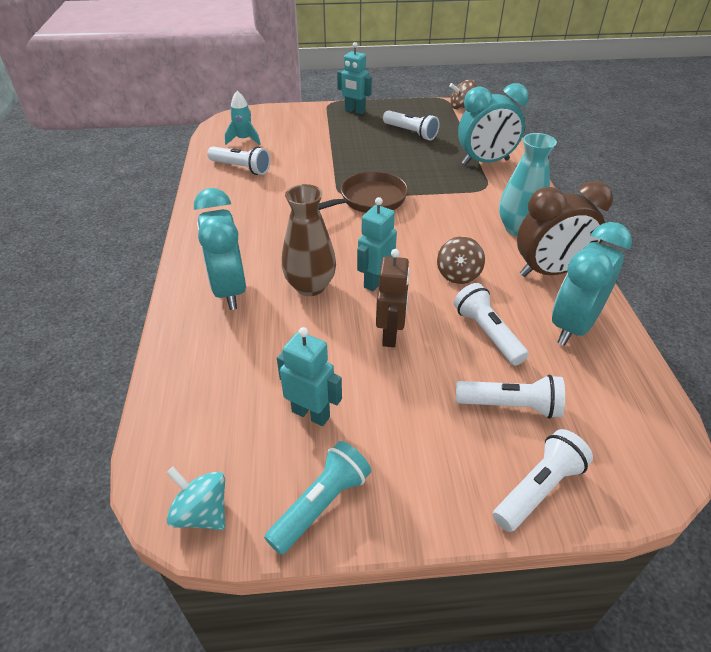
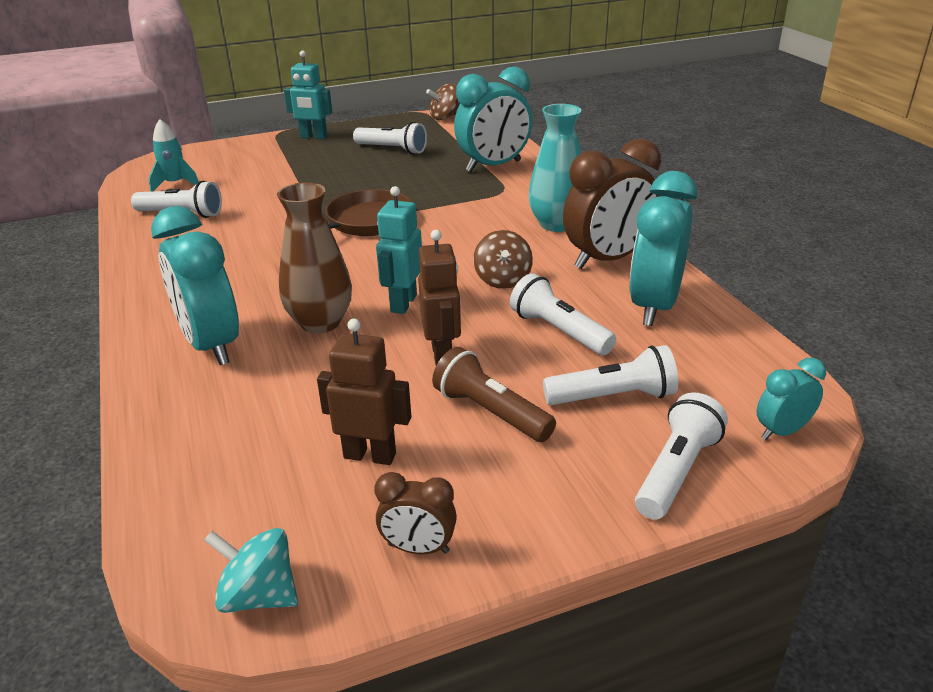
camera: 15 degrees left, 10 degrees down
(311, 414) = (370, 455): turquoise robot -> brown robot
(321, 504) = (418, 548): turquoise flashlight -> brown clock
(410, 397) = (491, 412): none -> brown flashlight
(640, 473) = (781, 431): none -> turquoise clock

